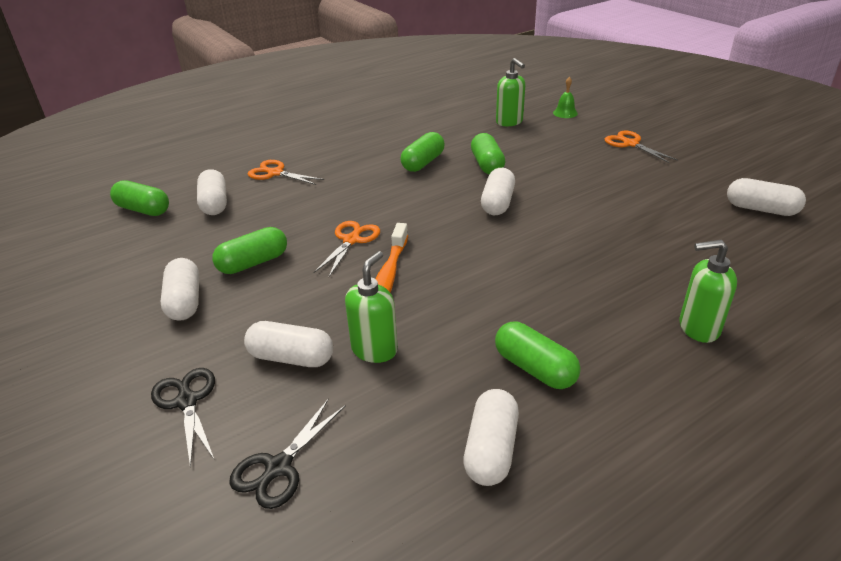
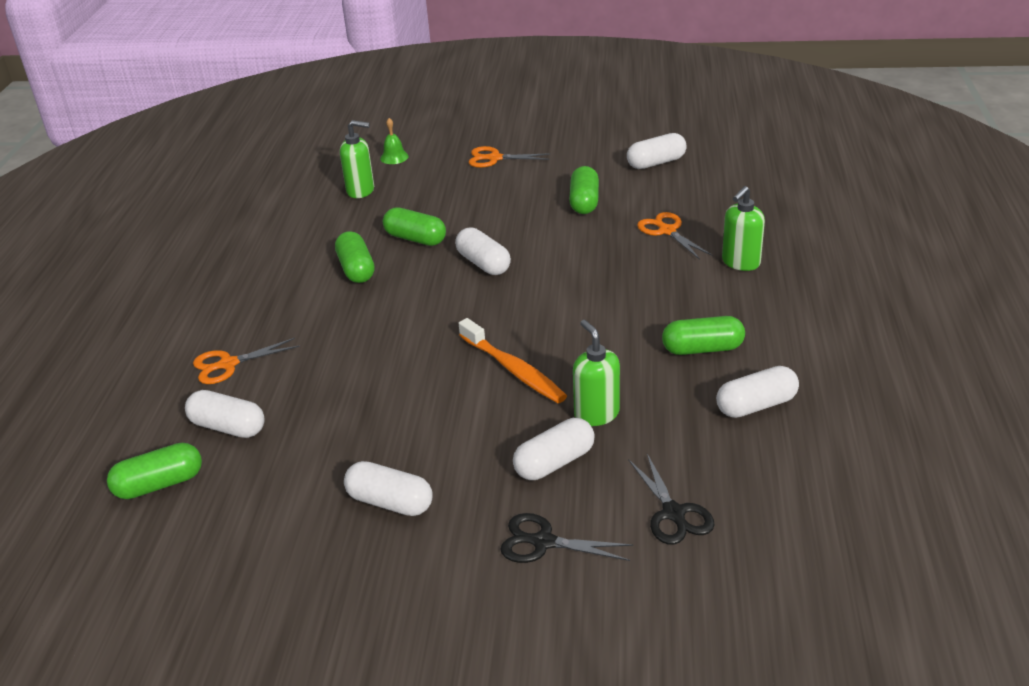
camera: 50 degrees left, 0 degrees up
(253, 263) = (383, 437): green capsule -> green capsule (584, 202)
(352, 240) = (427, 364): orange scissors -> orange scissors (666, 230)
(491, 449) = (756, 405): white capsule -> white capsule turned 75 degrees counterclockwise

